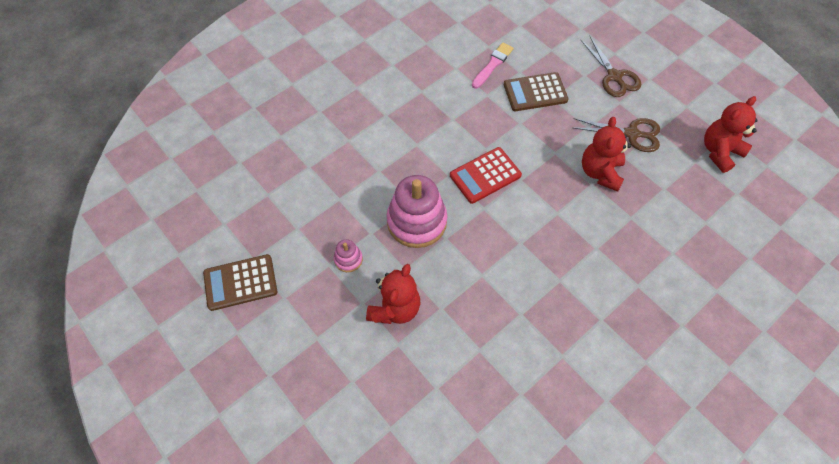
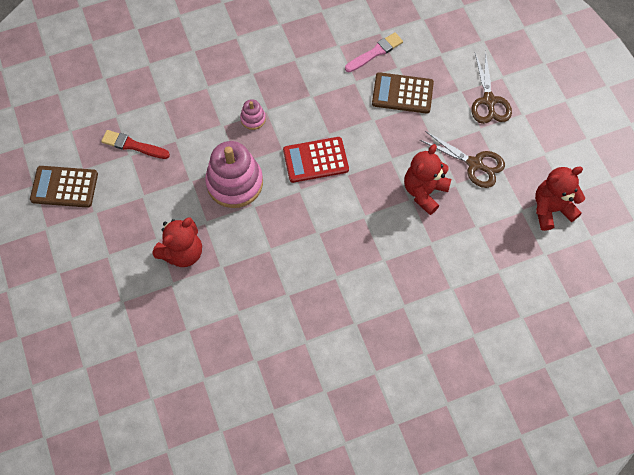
camera: 20 degrees right, 5 degrees up
(297, 218) = (133, 145): none -> red brush
(348, 259) = (161, 197): pink stacking toy -> pink stacking toy (253, 119)

